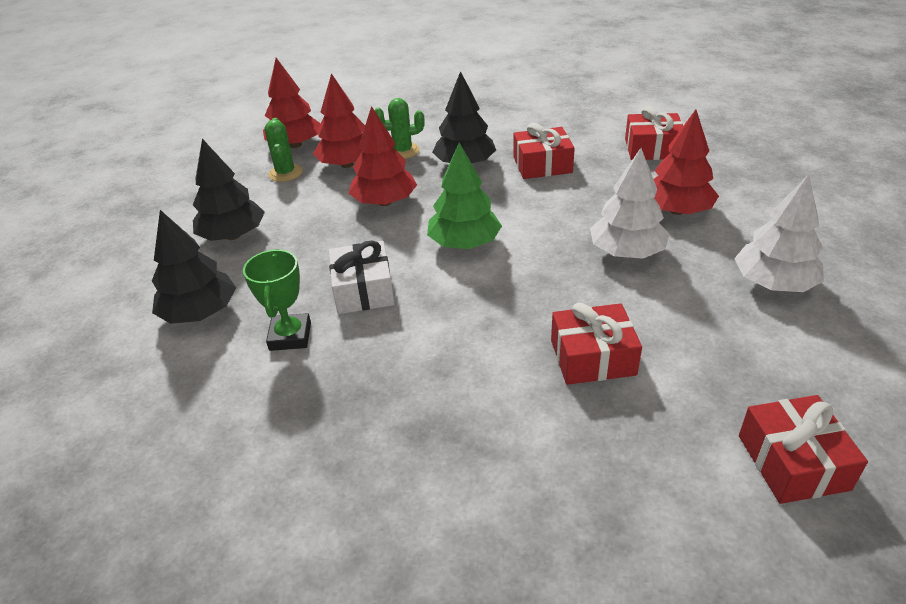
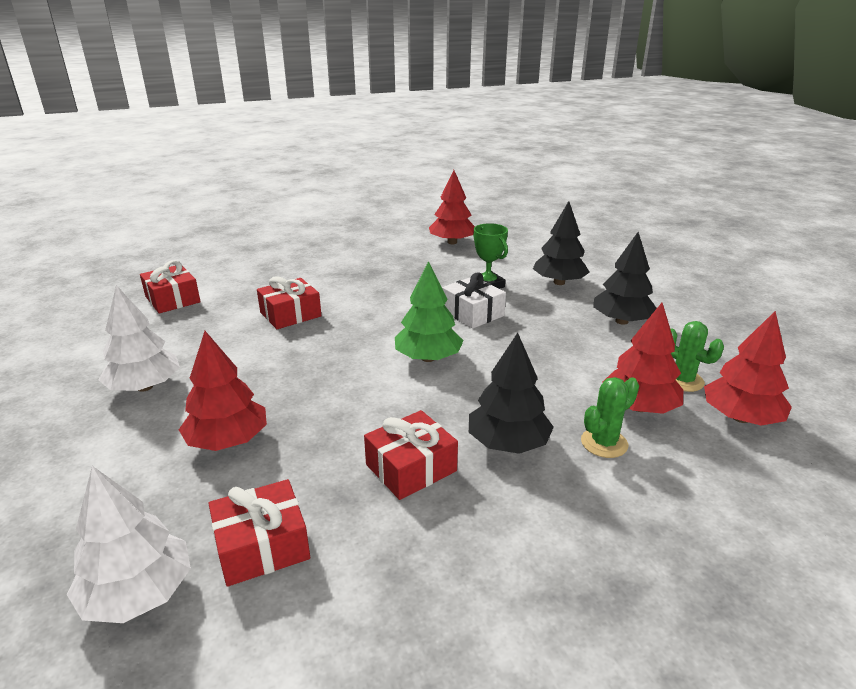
camera: 150 degrees right, 10 degrees down
(384, 202) = (540, 376): red tree -> red tree (452, 242)
(626, 252) = (278, 383): white tree -> white tree (139, 593)

